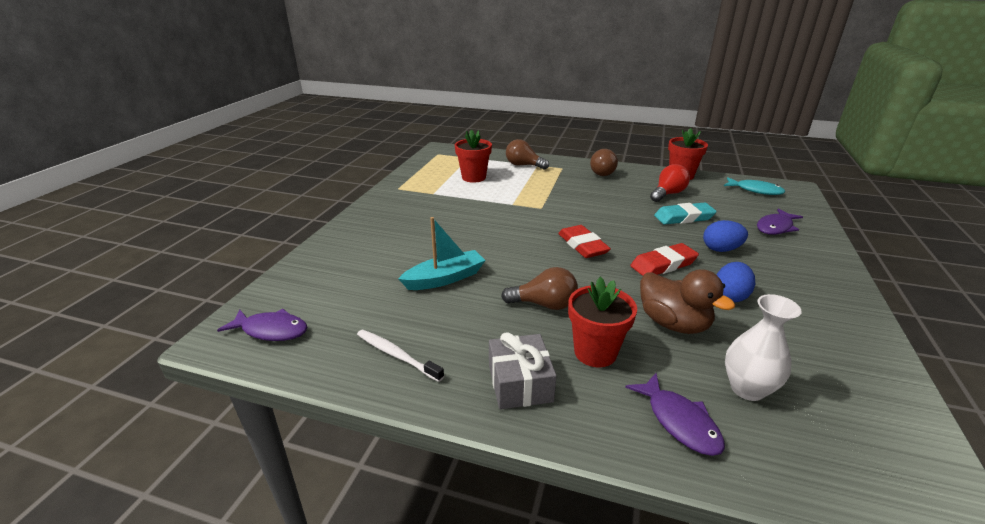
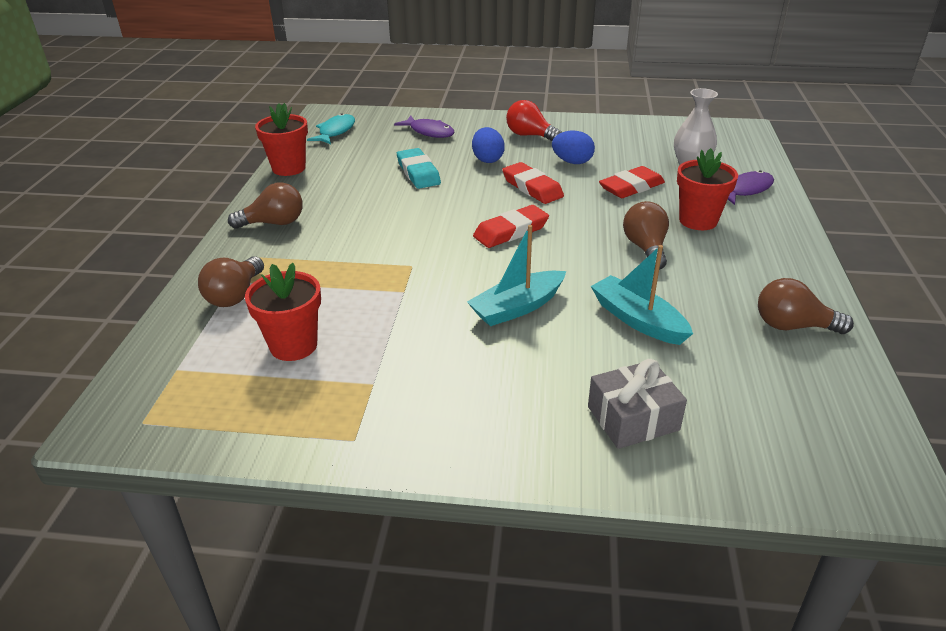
camera: 100 degrees left, 5 degrees up
(271, 330) = (841, 441): purple fish -> none
(396, 355) = (792, 326): white toothbrush -> brown light bulb
(480, 236) = (517, 307): none -> turquoise boat
(520, 383) = (766, 252): grey gift -> grey gift (633, 418)
(668, 194) = (351, 179): red light bulb -> red light bulb (530, 136)
(673, 323) = (631, 187): brown duck -> red eraser

